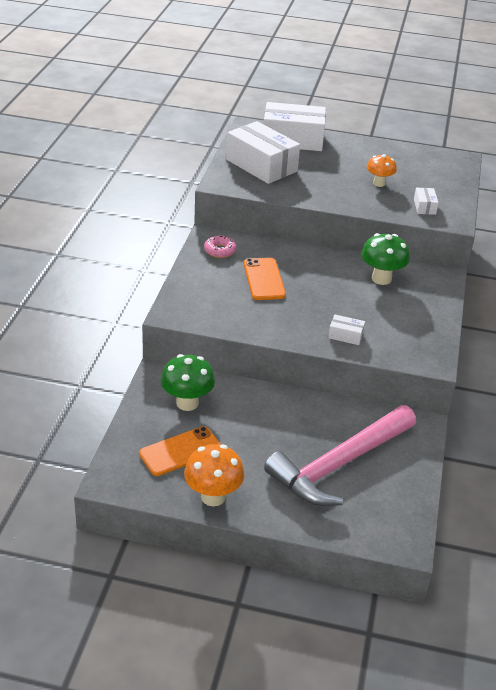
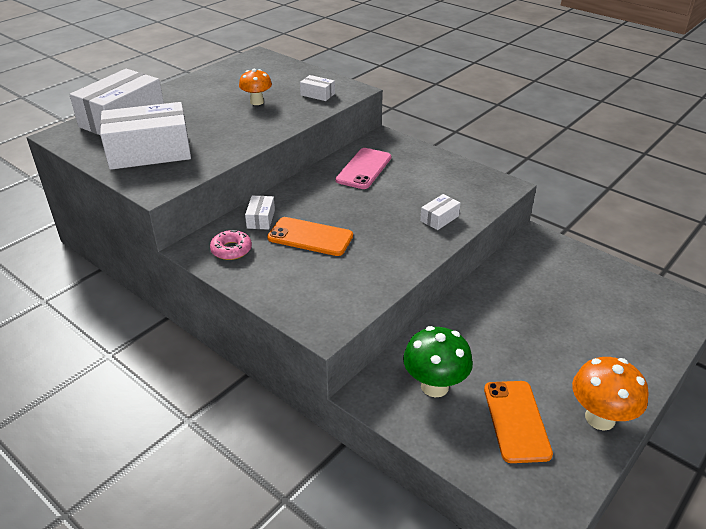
camera: 60 degrees left, 0 degrees up
(266, 251) = (261, 219): none -> white box
(339, 464) = (575, 307): pink hammer -> none
(381, 279) = (364, 169): green mushroom -> pink phone

